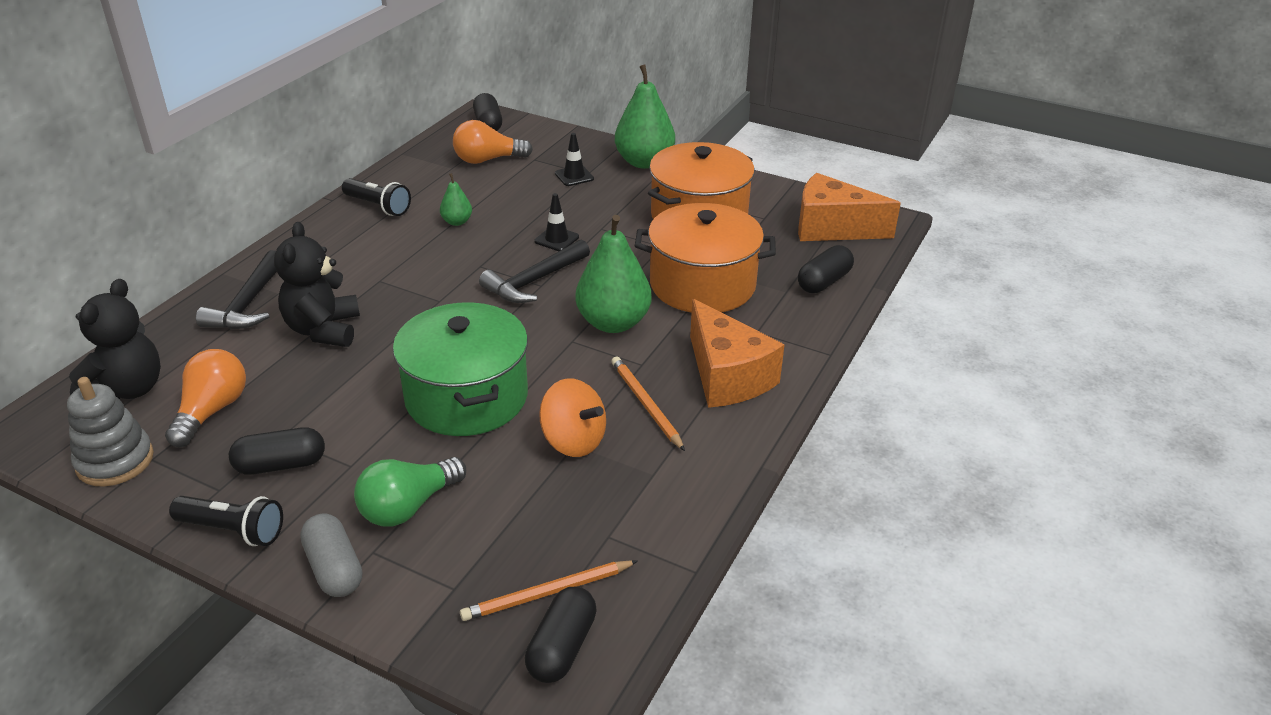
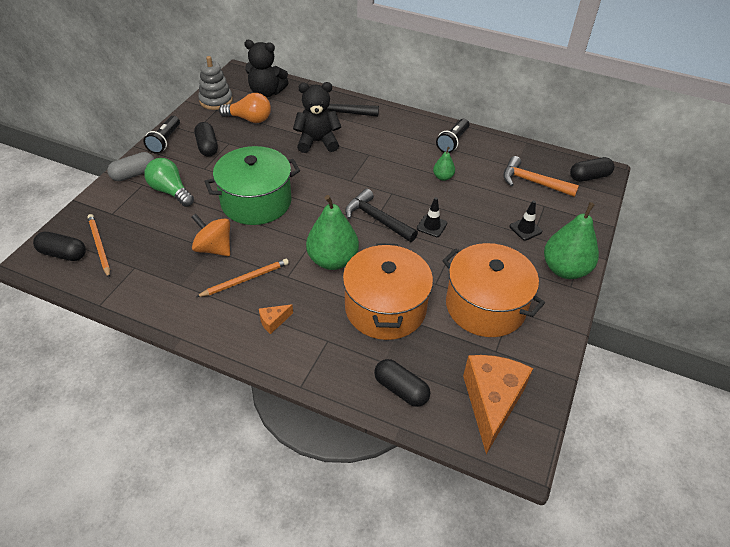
camera: 85 degrees right, 10 degrees up
(487, 160) = (533, 182): orange light bulb -> orange hammer
(573, 441) = (214, 248): orange spinning top -> orange spinning top turned 90 degrees clockwise
(727, 376) = (273, 321): orange cheese -> orange cheese, size x0.42

